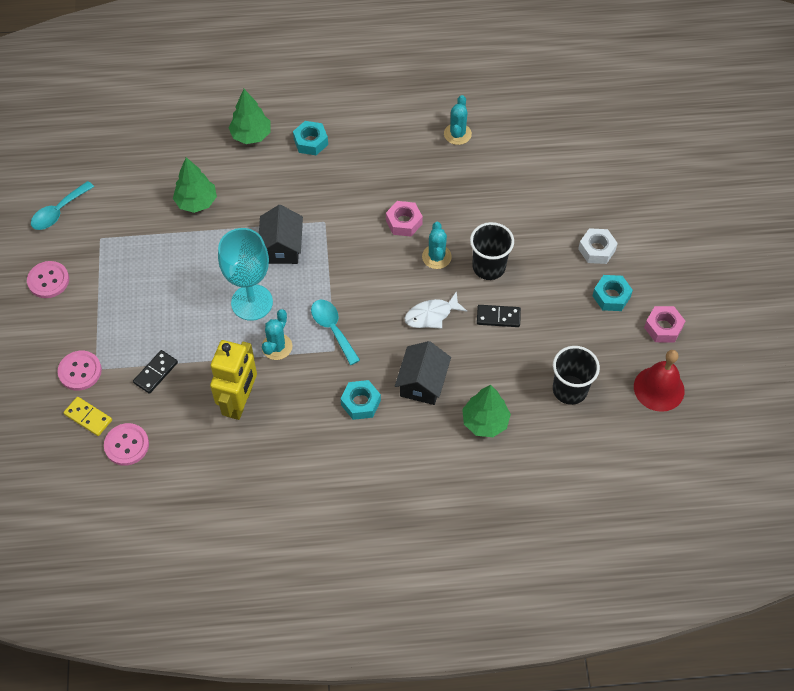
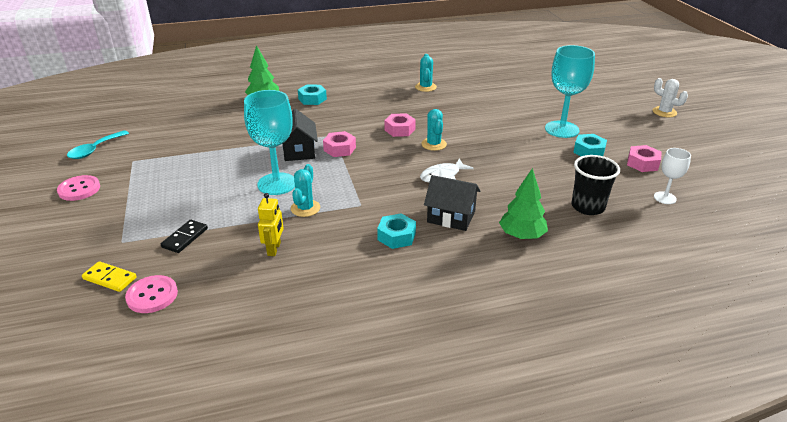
camera: 10 degrees left, 25 degrees down
(80, 371) = (104, 245): pink button -> none
(196, 202) = (220, 134): green tree -> none
(240, 402) = (274, 249): yellow robot -> yellow robot, size x0.57
(328, 250) = (339, 149): none -> pink nut
(332, 329) = (356, 192): turquoise spoon -> none
(422, 383) = (451, 217): black house -> black house turned 75 degrees counterclockwise
(488, 267) = (479, 145): black cup -> none
(498, 317) = (501, 171): black domino -> none
(596, 249) = (562, 129): white nut -> turquoise goblet
(659, 388) = (665, 198): red bell -> white goblet
(739, 232) = (664, 112): none -> white cactus

